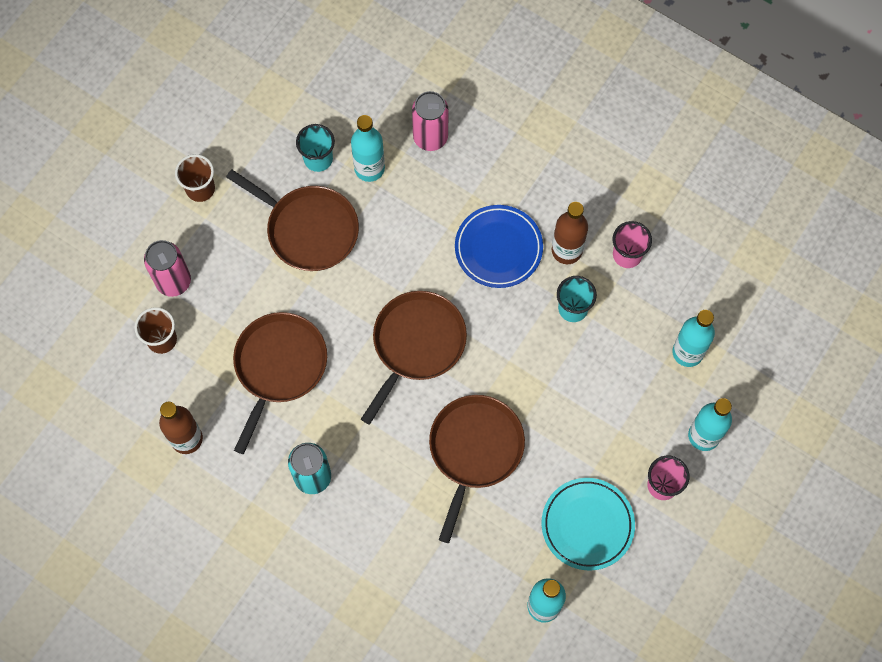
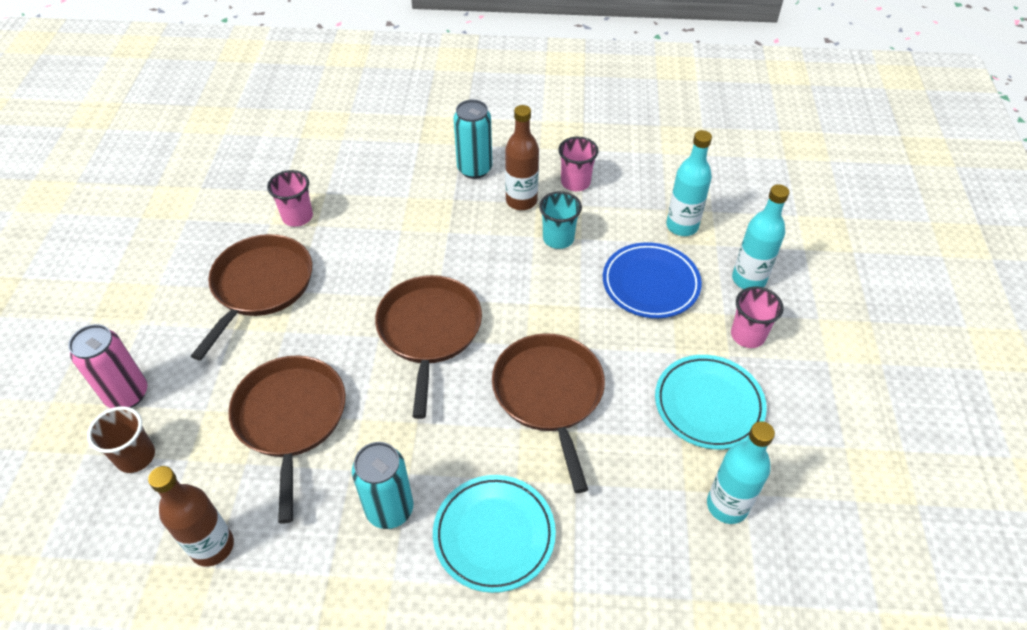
camera: 30 degrees left, 20 degrees down
(200, 189) = (124, 301): brown cup -> none
(308, 229) = (260, 286): brown pan -> brown pan turned 75 degrees counterclockwise
(318, 159) = (241, 230): turquoise cup -> none
(369, 168) = (297, 217): turquoise bottle -> pink cup
(372, 535) = (494, 535): none -> turquoise plate
(430, 137) = (343, 174): pink can -> none
(498, 248) = (459, 224): blue plate -> blue plate (650, 284)
(547, 191) = (474, 169): none -> turquoise can

